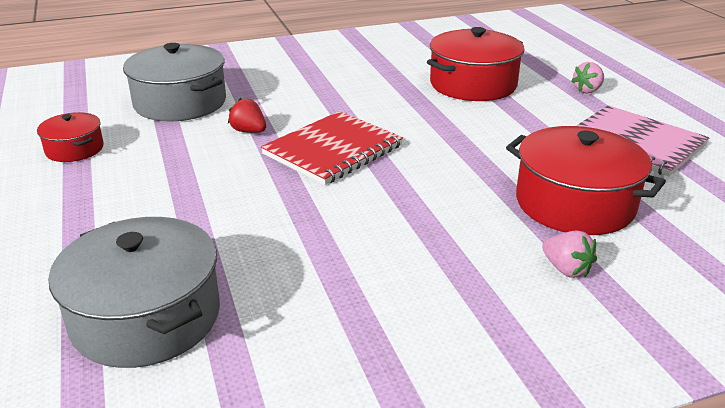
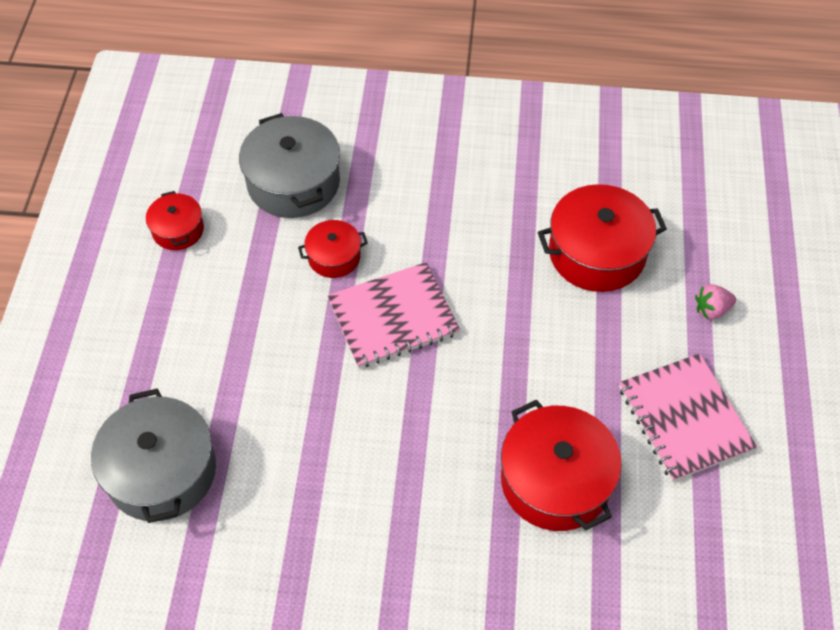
camera: 25 degrees right, 25 degrees up
(249, 131) = (334, 257): red strawberry -> red pot
(333, 150) = (393, 317): red notebook -> pink notebook
(566, 269) = (486, 555): pink strawberry -> none

